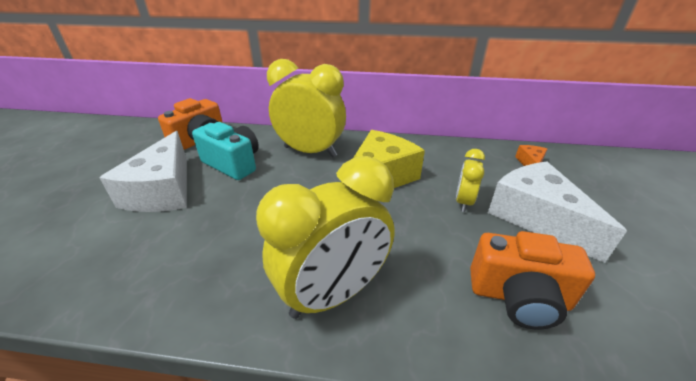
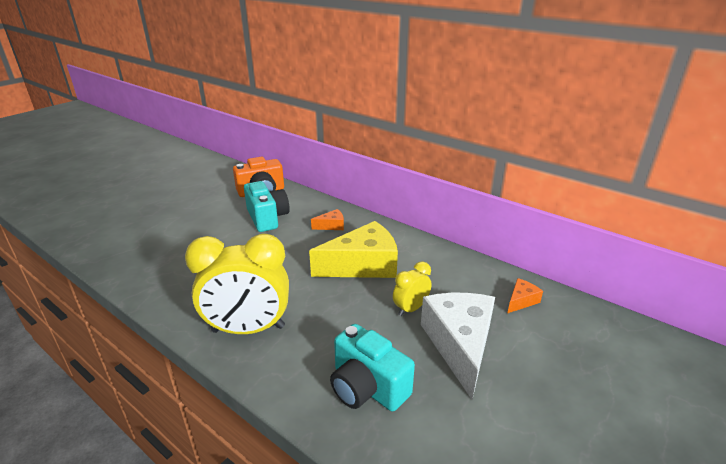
camera: 30 degrees right, 5 degrees down
(163, 190) = (208, 223): white cheese -> none
(310, 152) = (331, 226): yellow clock -> orange cheese
(519, 297) = (367, 387): orange camera -> turquoise camera

